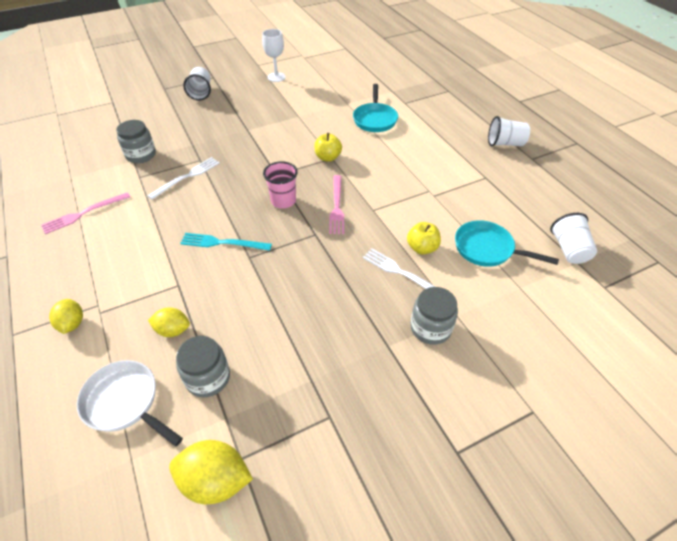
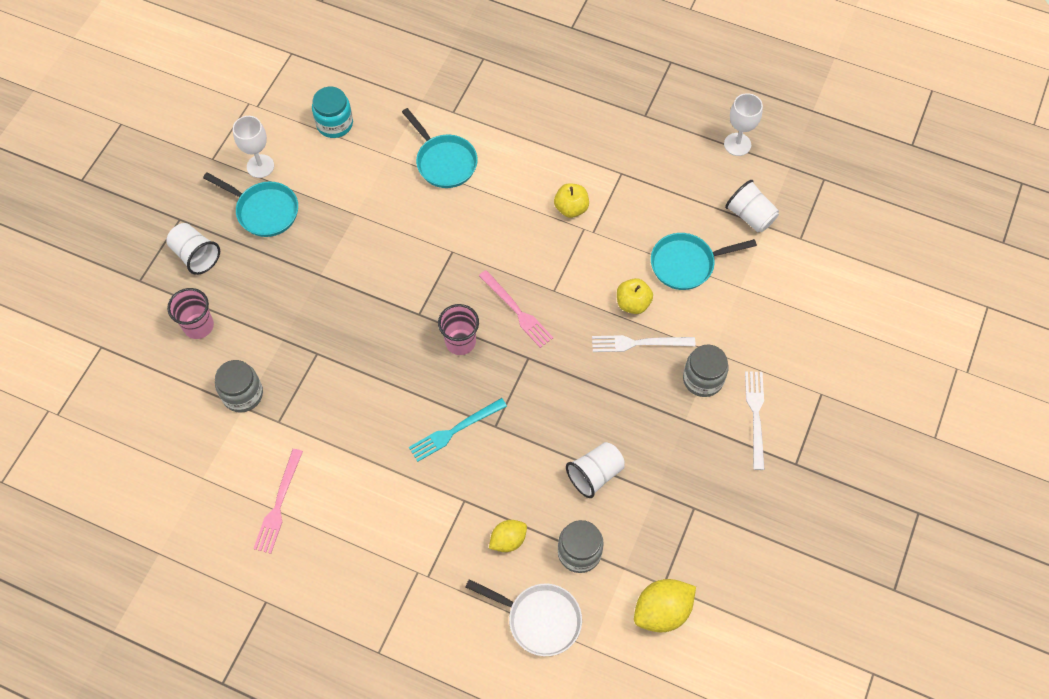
camera: 40 degrees left, 15 degrees up
(72, 324) = (417, 603): yellow lemon -> none
(125, 402) = (539, 619): white pan -> white pan turned 150 degrees counterclockwise
(163, 117) = (198, 326): none -> pink cup
(187, 177) = (330, 384): white fork -> white fork (755, 416)
(255, 93) = (264, 211): none -> turquoise pan
(328, 157) = (448, 254): yellow apple -> yellow apple (571, 208)
(334, 79) = (334, 124): none -> turquoise jar
(505, 143) = (604, 110): white cup -> white cup (595, 474)
(593, 205) = (737, 144): none -> white goblet

